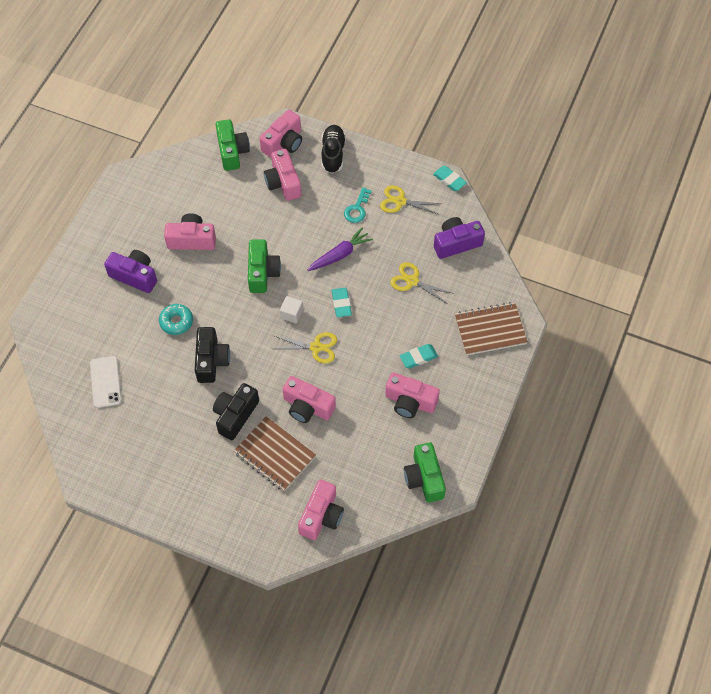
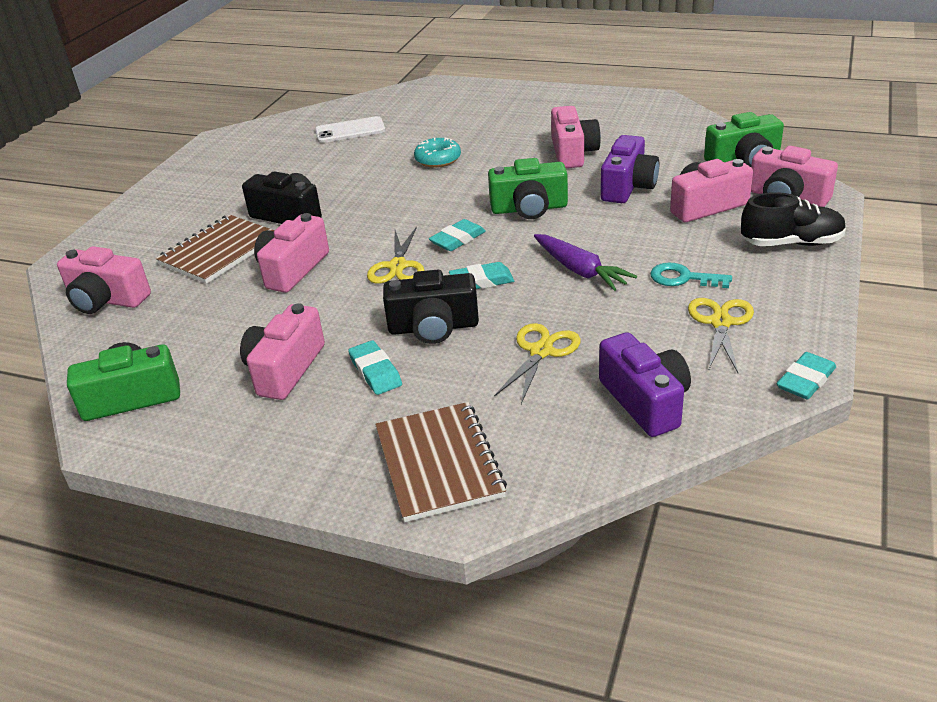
camera: 90 degrees right, 25 degrees down
(134, 276) = (505, 126): purple camera -> purple camera (628, 187)
(211, 361) = (377, 189): black camera -> black camera (433, 327)
(291, 314) = (457, 239): white cube -> turquoise eraser

